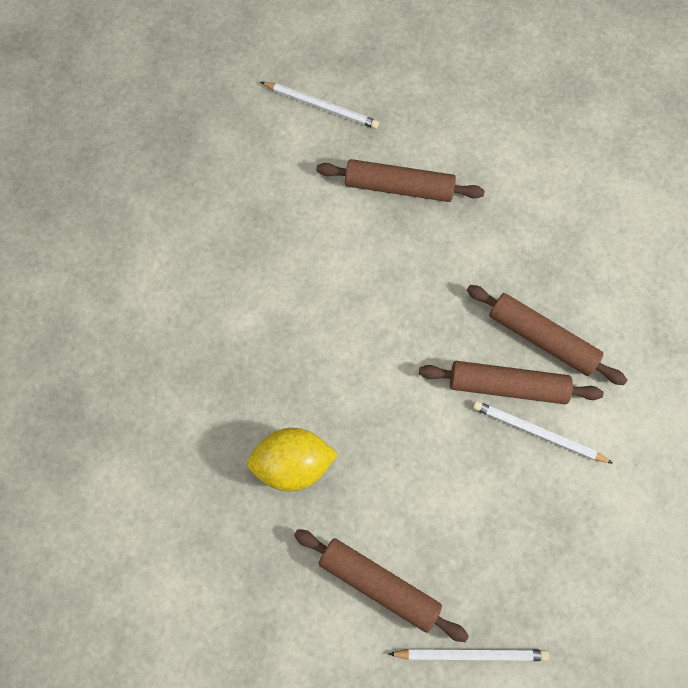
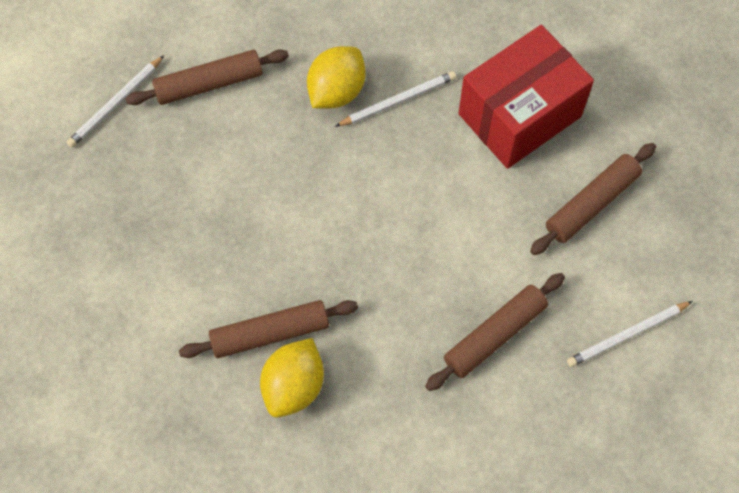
camera: 130 degrees right, 5 degrees down
(196, 300) = (519, 115): none -> red box
(507, 386) = (258, 275): brown rolling pin -> brown rolling pin (591, 203)
(538, 433) = (205, 266): white pencil -> white pencil (397, 101)
(562, 289) = (294, 386): none -> yellow lemon

